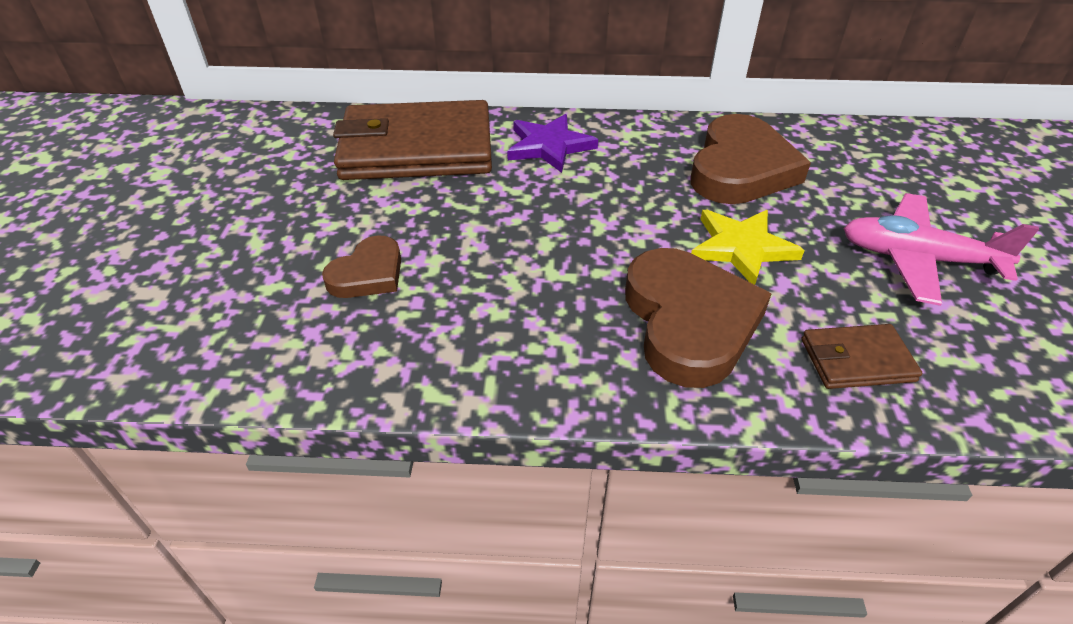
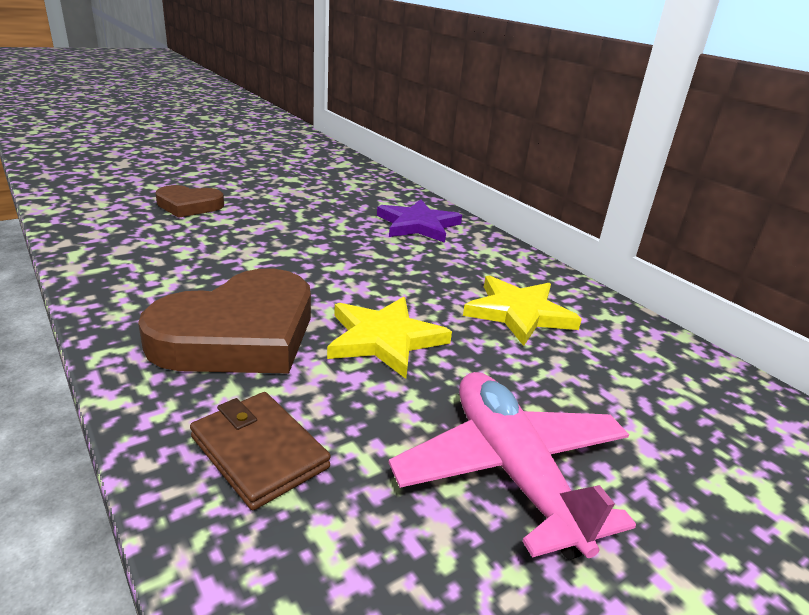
camera: 50 degrees right, 15 degrees down
(416, 149) = (347, 187): brown wallet -> none
(740, 169) = (519, 313): brown heart -> yellow star

